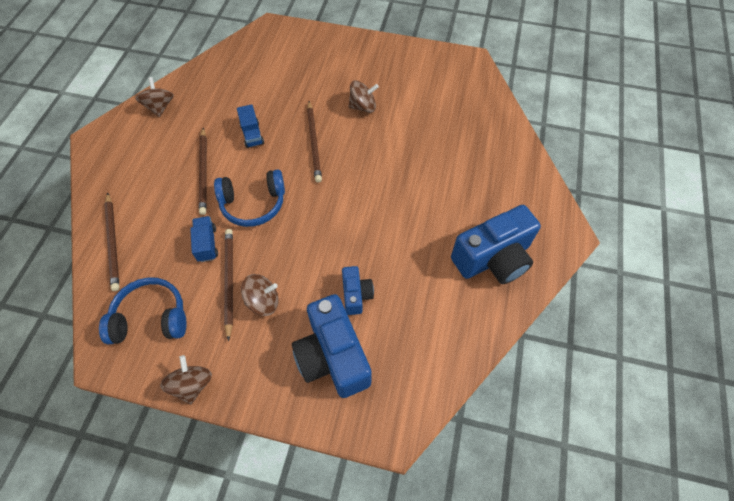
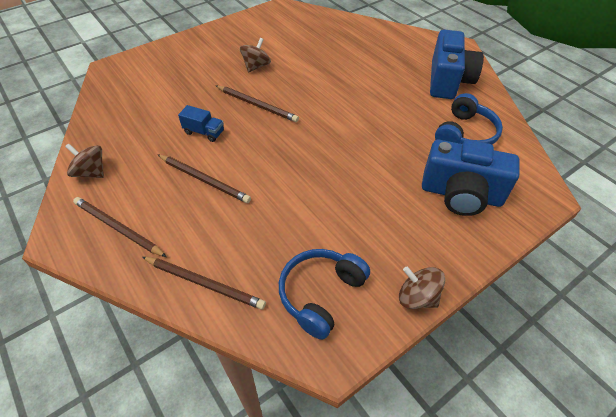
camera: 50 degrees left, 10 degrees down
(207, 244) = (282, 215): blue truck -> none
(229, 281) = (335, 220): brown pencil -> brown pencil (118, 228)
(253, 204) = (274, 166): blue headphones -> blue headphones (465, 134)
(263, 301) = (375, 209): brown spinning top -> none
(356, 295) = (418, 155): blue camera -> none

